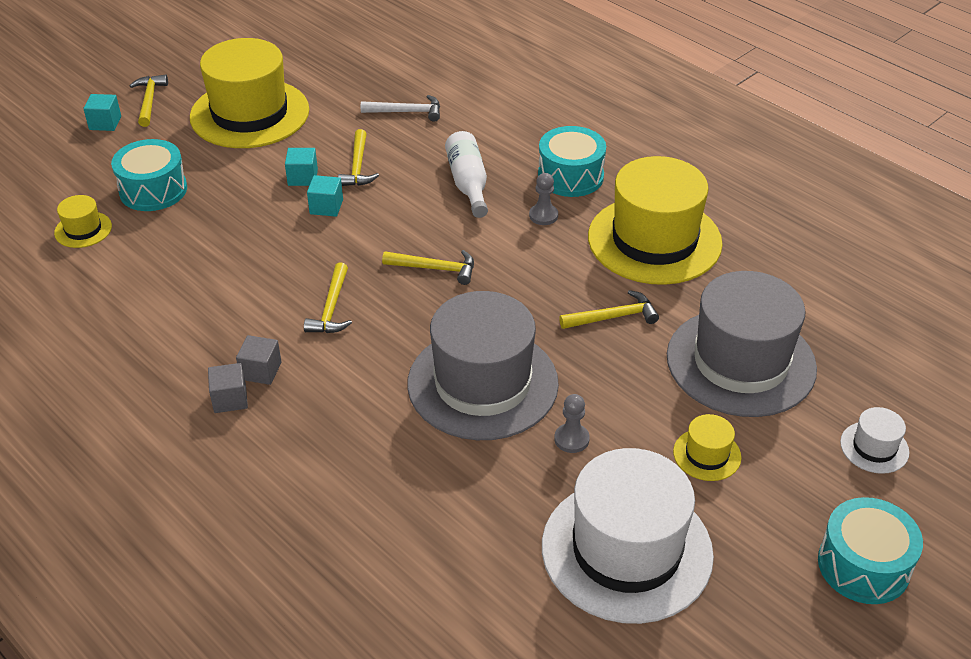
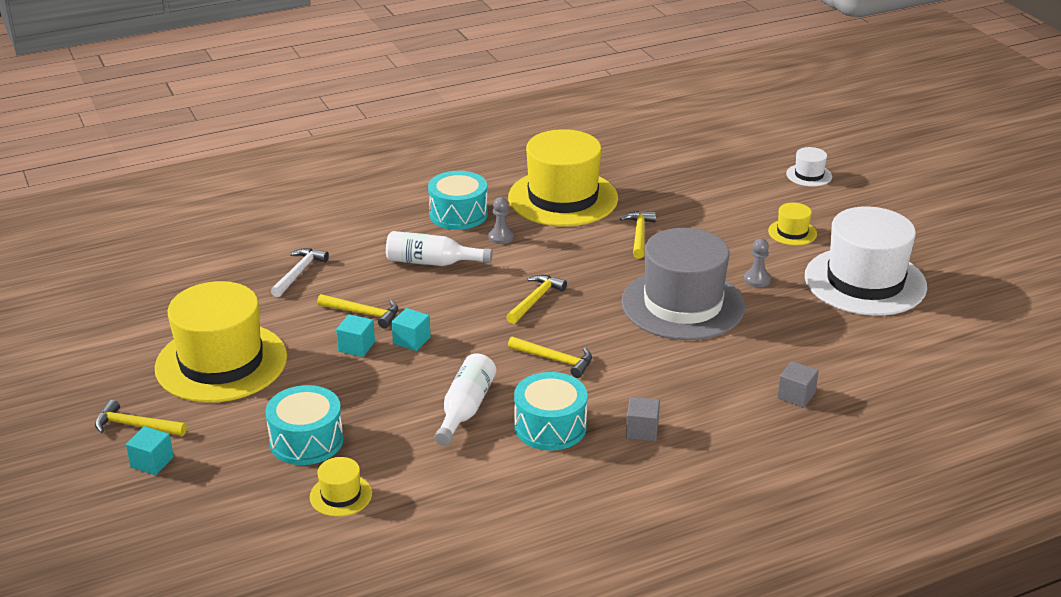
camera: 70 degrees left, 10 degrees down
(228, 268) = (465, 409): none -> white bottle
(261, 371) = (615, 409): grey cube -> grey cube (796, 395)
(741, 362) = (711, 198): grey hat -> none
(863, 565) = (901, 205): turquoise drum -> turquoise drum (550, 427)

